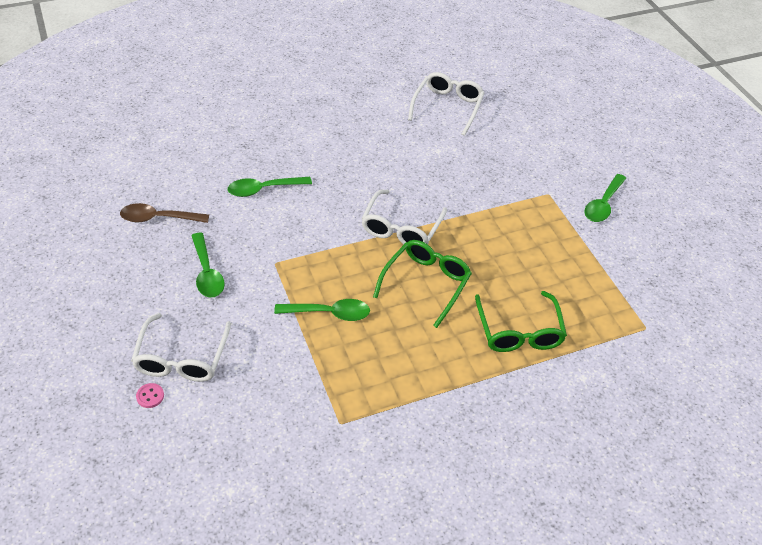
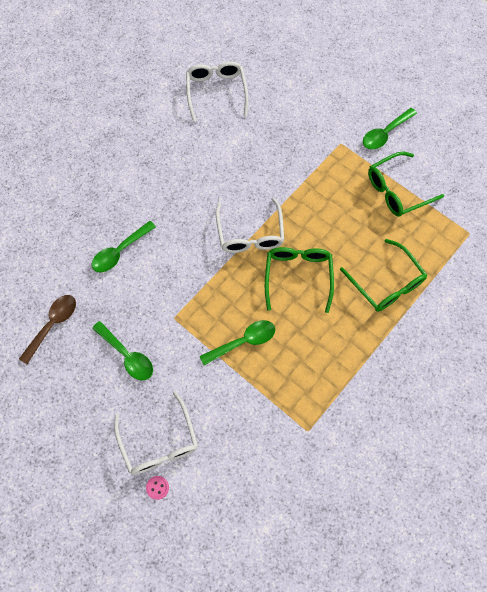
camera: 25 degrees left, 20 degrees up
(158, 218) = (53, 325): brown spoon -> brown spoon turned 150 degrees clockwise
(585, 257) = (397, 190): none -> green glasses
(603, 204) = (385, 133): green spoon -> green spoon turned 45 degrees clockwise

